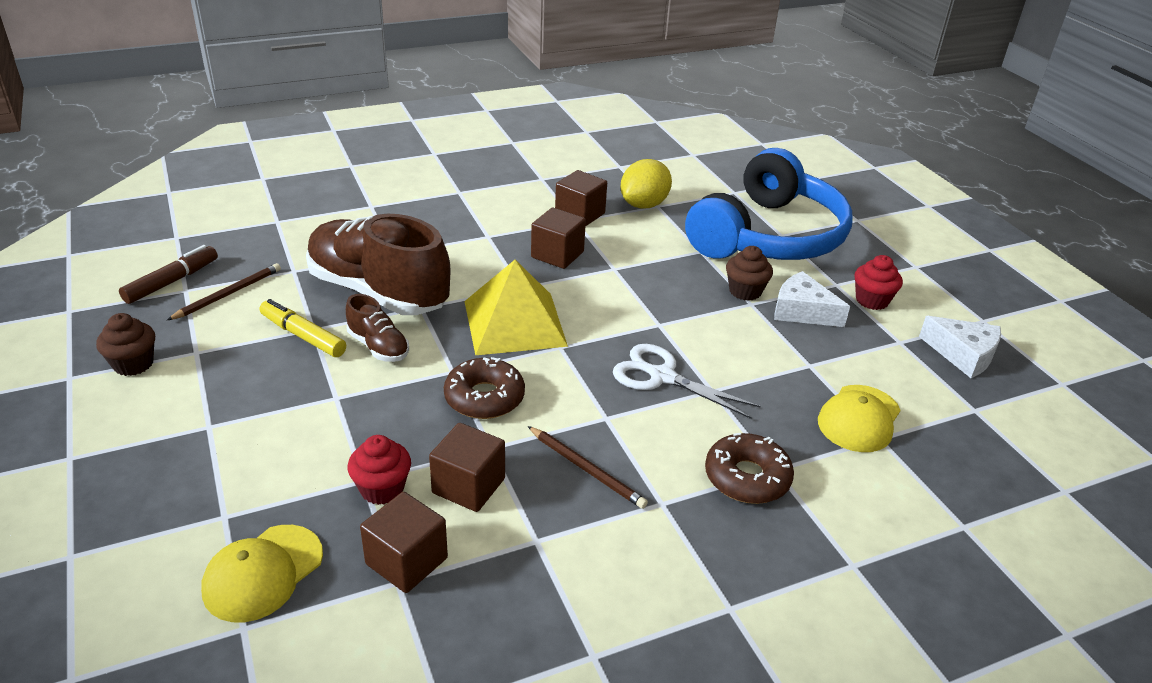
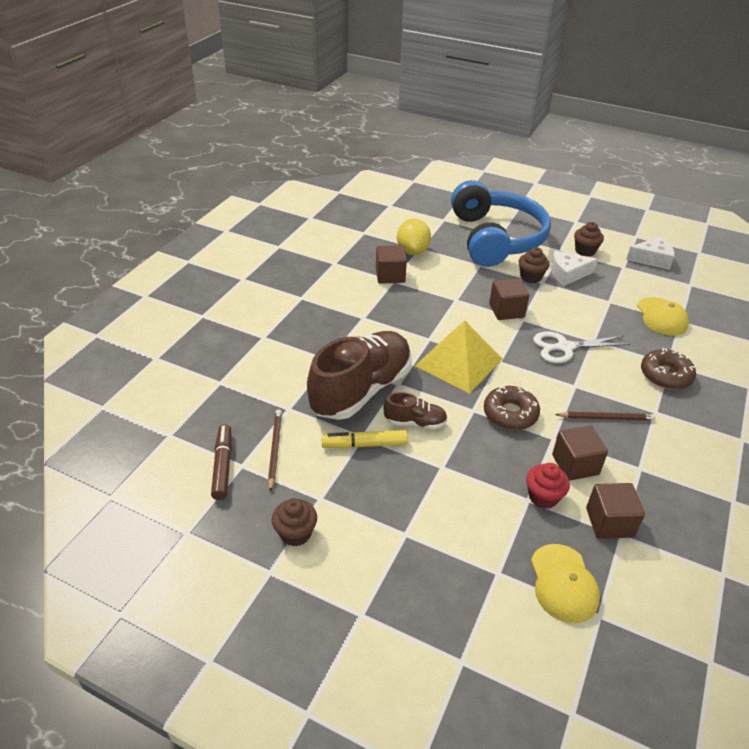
camera: 40 degrees left, 5 degrees up
(378, 292) = (361, 390): brown shoe -> brown shoe turned 135 degrees clockwise
(557, 255) = (417, 308): brown cube -> brown cube (506, 310)
(872, 300) = (585, 251): red cupcake -> brown cupcake

